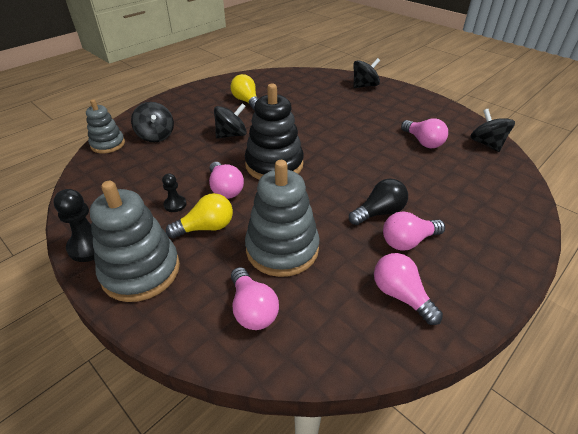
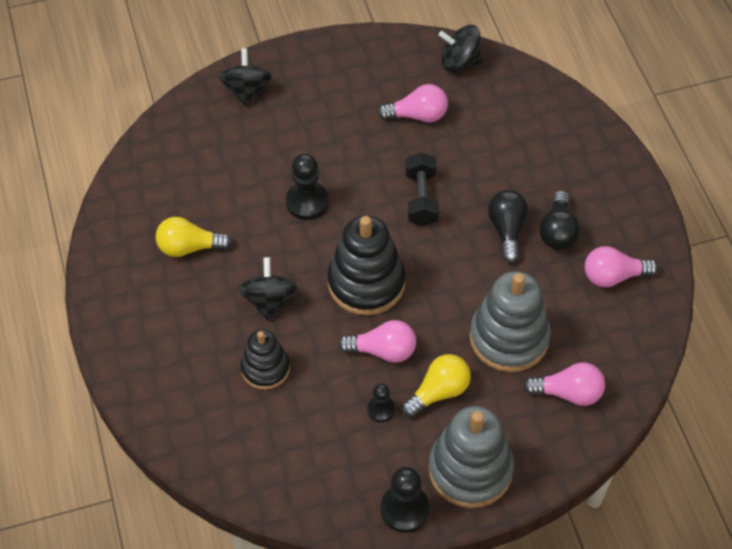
camera: 60 degrees left, 15 degrees up
(108, 144) = (194, 452): grey stacking toy -> none
(156, 136) = (211, 388): black spinning top -> none
(181, 149) = (265, 368): none -> black stacking toy
(206, 227) = (439, 392): yellow light bulb -> yellow light bulb turned 45 degrees clockwise
(313, 125) = (307, 202): none -> black pawn
(362, 164) = (421, 199): none -> black dumbbell
(408, 241) = (558, 231): pink light bulb -> black light bulb

